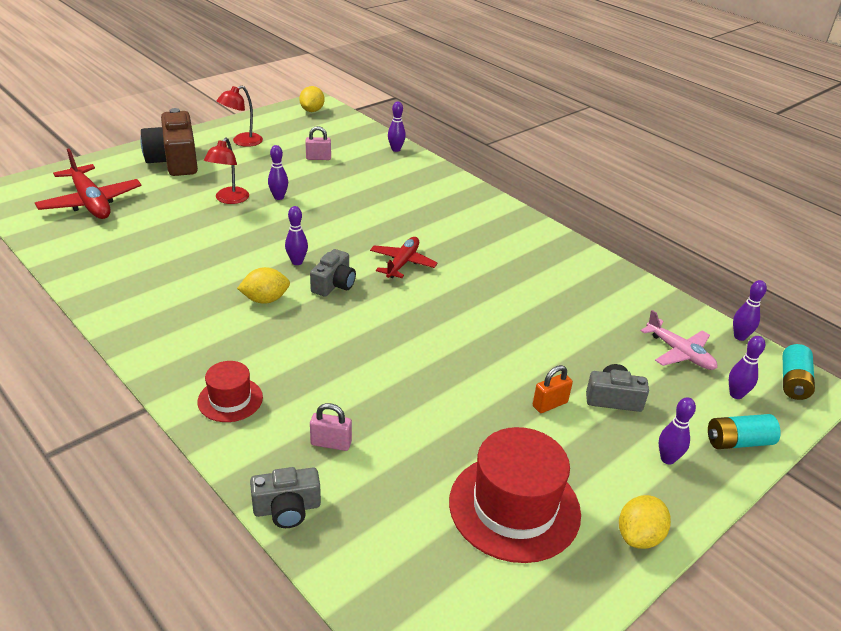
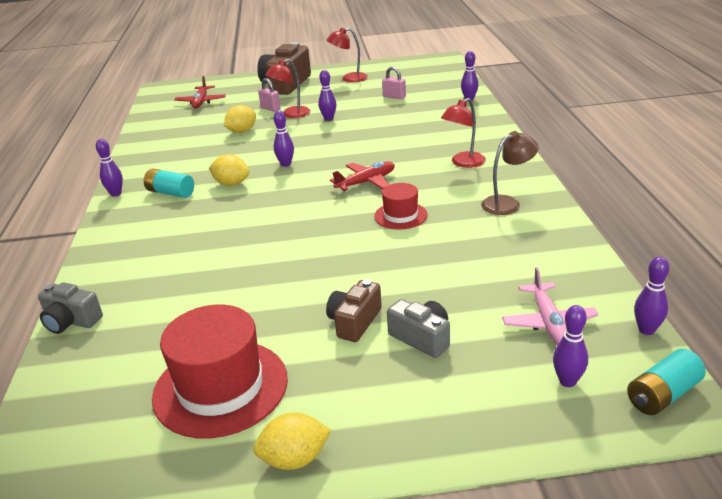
camera: 40 degrees right, 5 degrees down
(91, 202) = (201, 102): red plane -> red plane, size x0.65
(230, 399) = (127, 241): red hat -> red hat (400, 215)
(312, 110) = (432, 63): yellow lemon -> yellow lemon (242, 131)
(331, 443) = (151, 290): pink padlock -> pink padlock (270, 108)
(334, 284) = (293, 185): grey camera -> none
(466, 222) = (463, 163): none -> red lamp
(544, 254) = (507, 203): none -> brown lamp
(550, 404) = (354, 322): orange padlock -> brown camera
(667, 459) = (410, 408): purple bowling pin -> purple bowling pin (116, 194)
(738, 442) = (511, 424): turquoise battery -> turquoise battery (170, 193)

